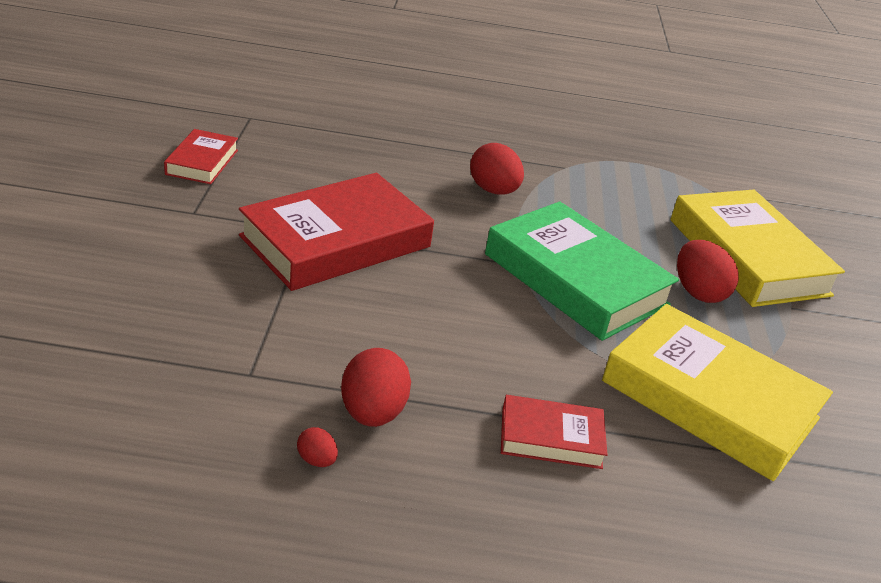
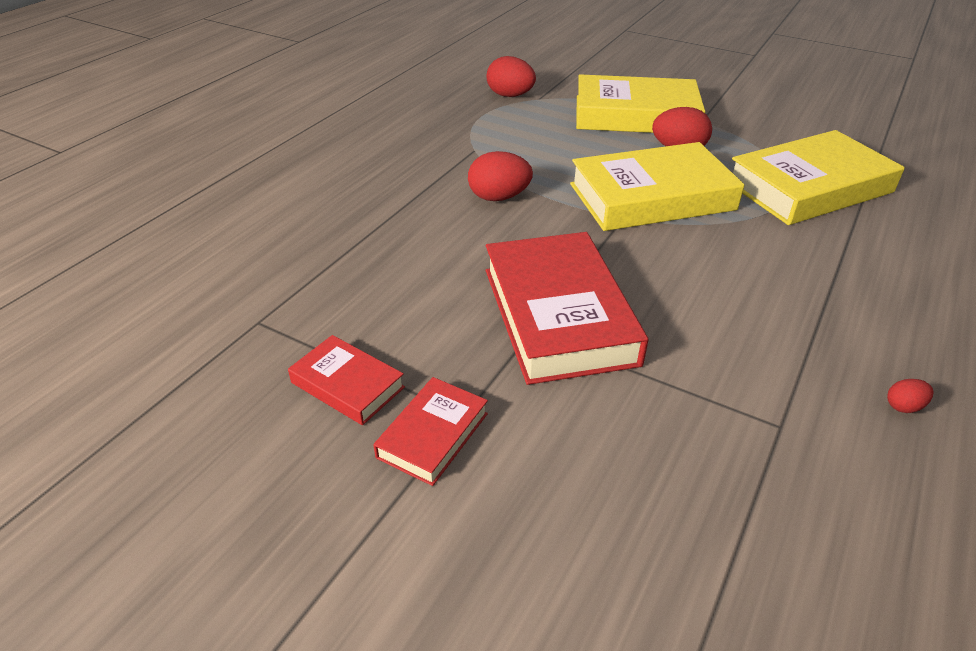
camera: 60 degrees left, 5 degrees up
(372, 413) = (835, 356): red egg -> red egg (510, 95)
(551, 438) = (859, 269): red book -> red book (433, 435)
(575, 279) = (652, 197): green book -> yellow book

